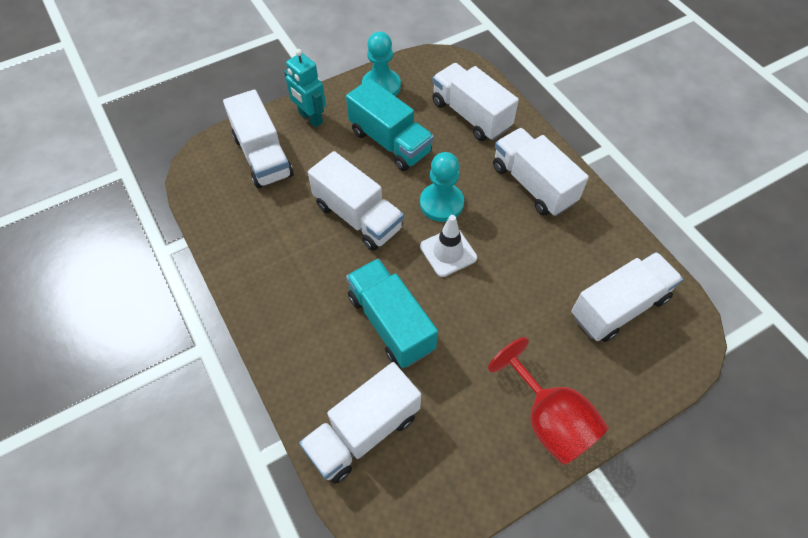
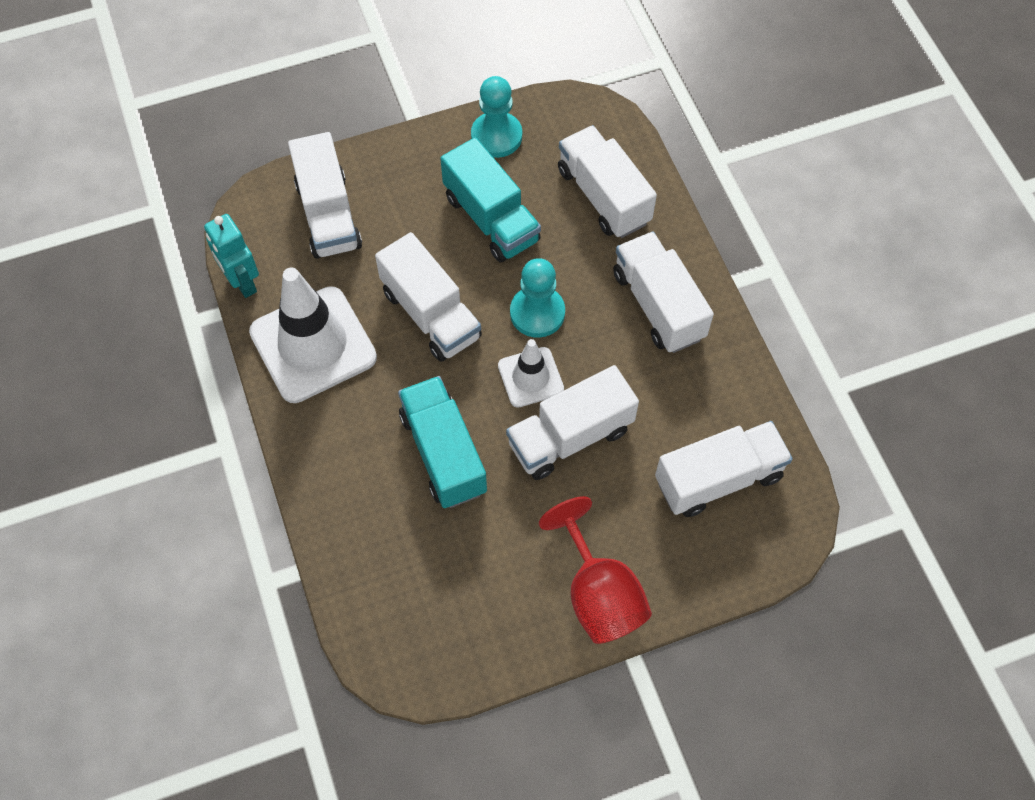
camera: 10 degrees right, 5 degrees up
(266, 254) = (313, 345): none -> white traffic cone
(310, 118) = (396, 170): turquoise robot -> turquoise robot (242, 282)
(363, 432) = (387, 571): white truck -> white truck (570, 436)

